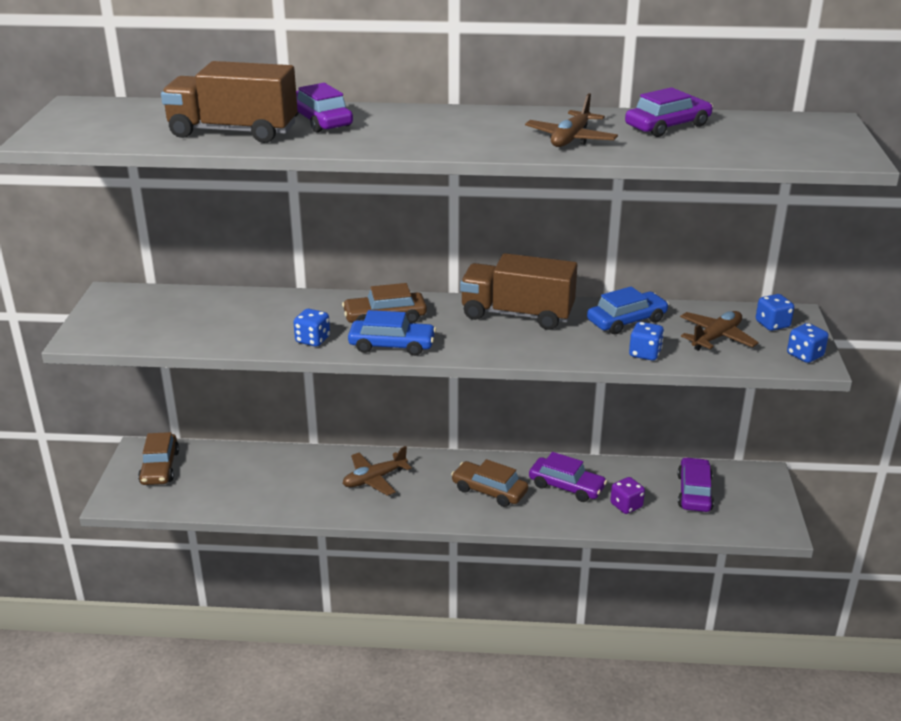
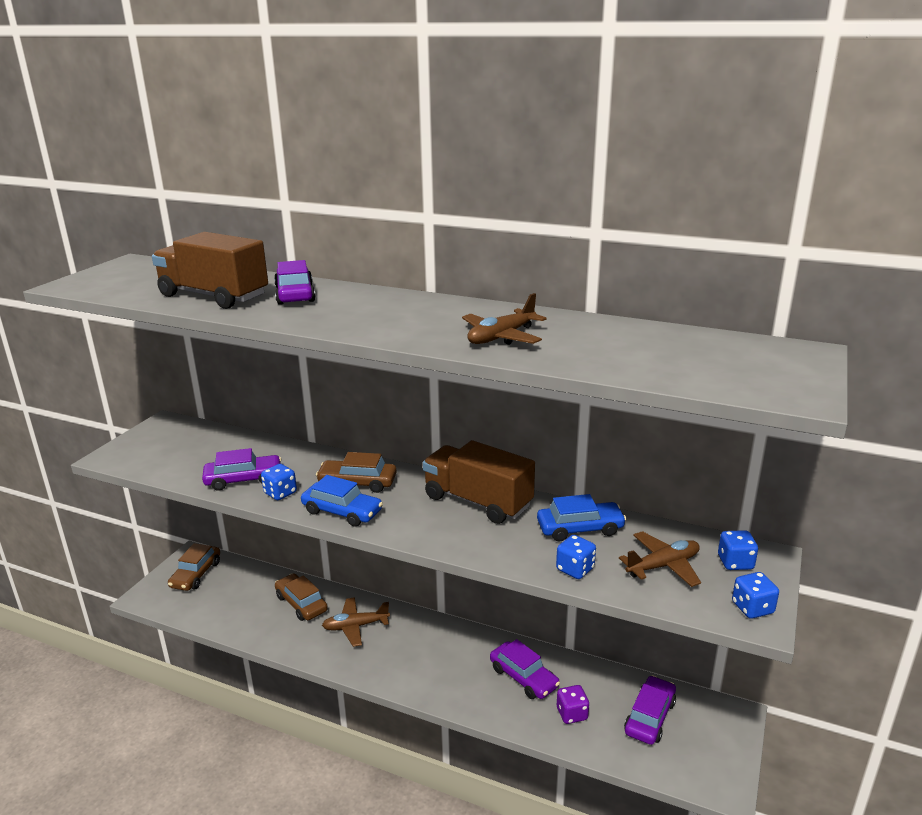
camera: 20 degrees right, 5 degrees down
(489, 491) = (449, 664): brown car -> brown car (301, 603)
(667, 126) = (615, 336): purple car -> purple car (243, 479)

